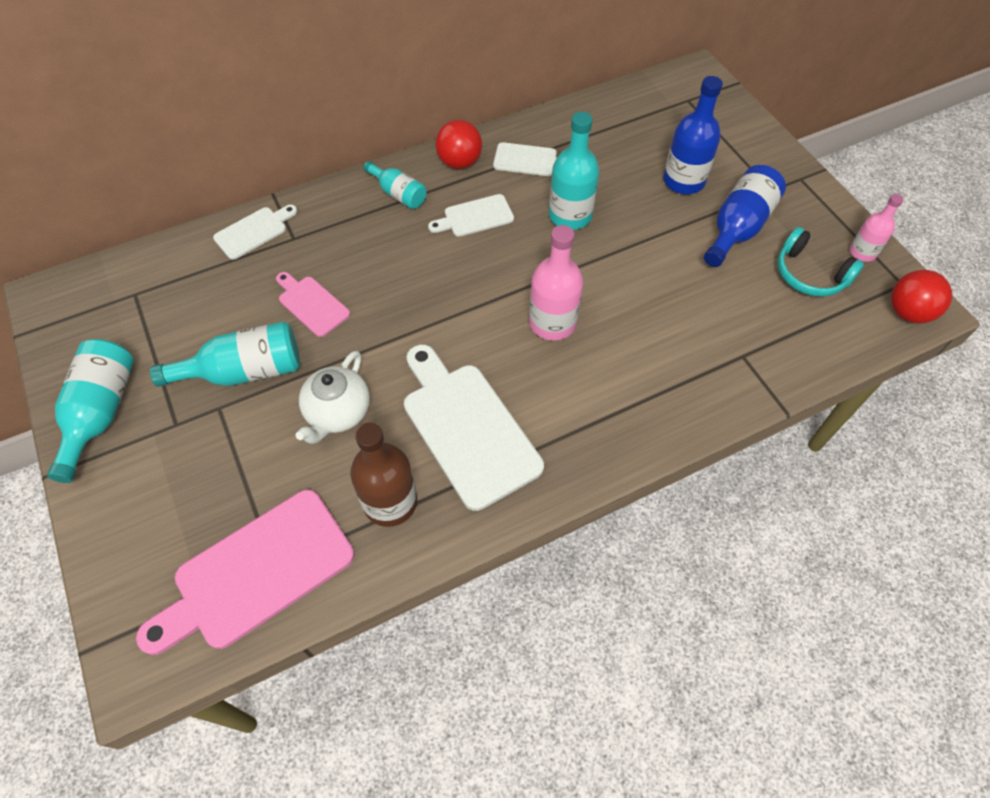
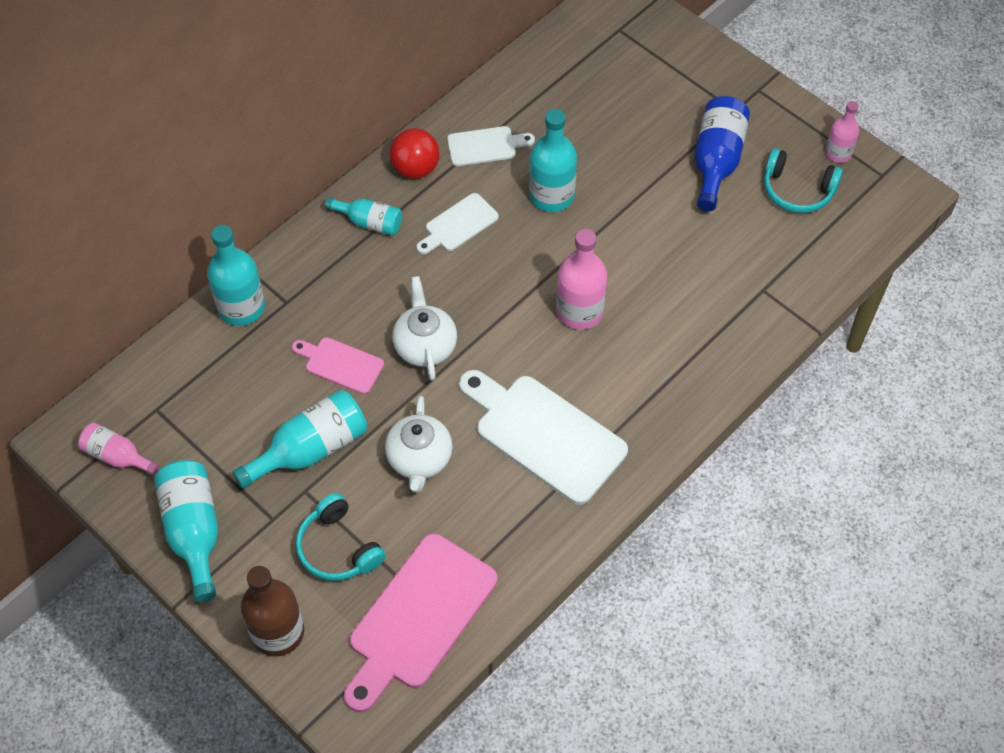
camera: 20 degrees left, 0 degrees up
(79, 324) = (117, 456): none -> pink bottle
(219, 473) = (338, 548): none -> turquoise headphones
(254, 231) = (241, 307): white cutting board -> turquoise bottle
(390, 502) = (506, 521): brown bottle -> brown bottle (278, 632)
(394, 311) = (425, 346): none -> white teapot
(683, 181) = (647, 125): blue bottle -> none
(908, 312) = (894, 202): red ball -> none

